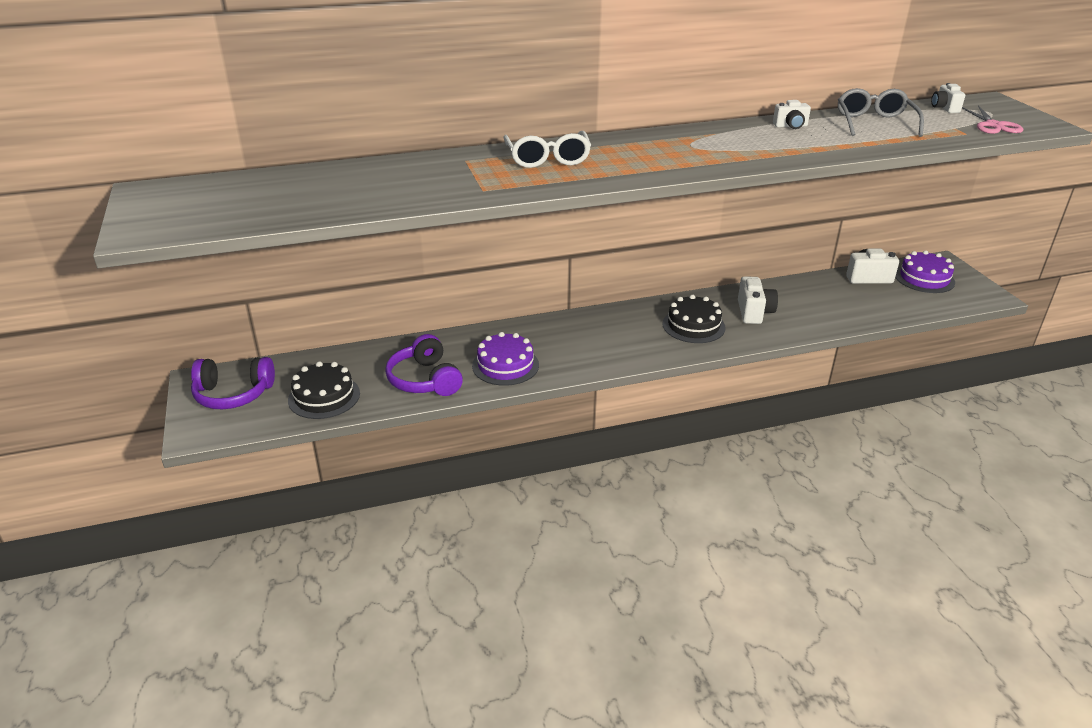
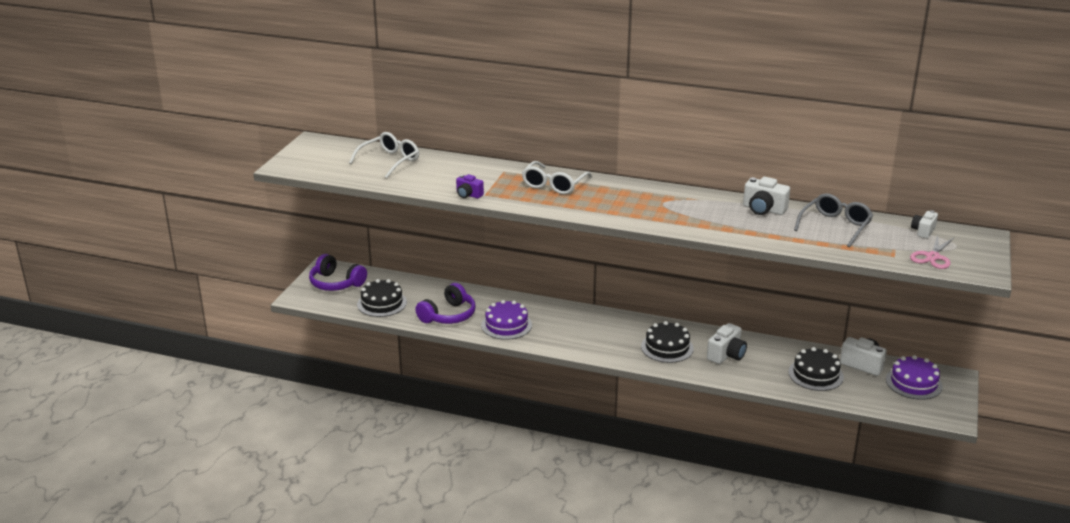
camera: 35 degrees right, 5 degrees down
(298, 186) = (390, 161): none -> white glasses
(425, 380) = (448, 315): purple headphones -> purple headphones turned 150 degrees counterclockwise
(463, 196) = (468, 195): none -> purple camera
(790, 126) = (763, 210): white camera -> white camera, size x1.56
(847, 301) = (815, 374): none -> black cake

